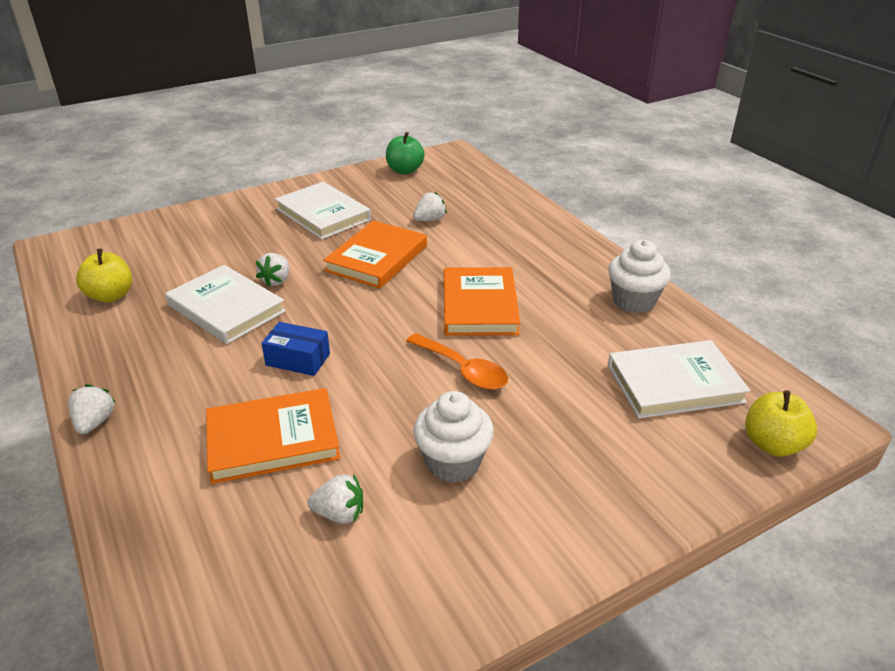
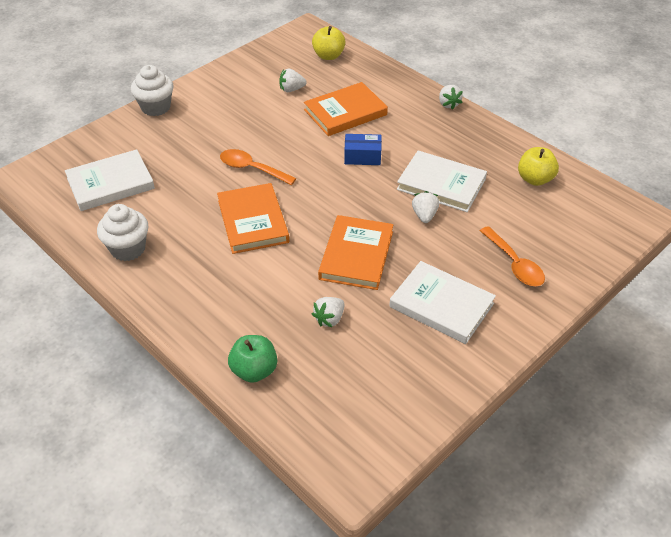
camera: 165 degrees right, 10 degrees up
(227, 230) = (514, 264): none -> orange spoon
(405, 170) = (397, 411): green apple -> green apple (254, 370)
(453, 462) = (243, 118): white cupcake -> white cupcake (156, 107)
(772, 444) = (61, 156): yellow apple -> yellow apple (328, 56)

